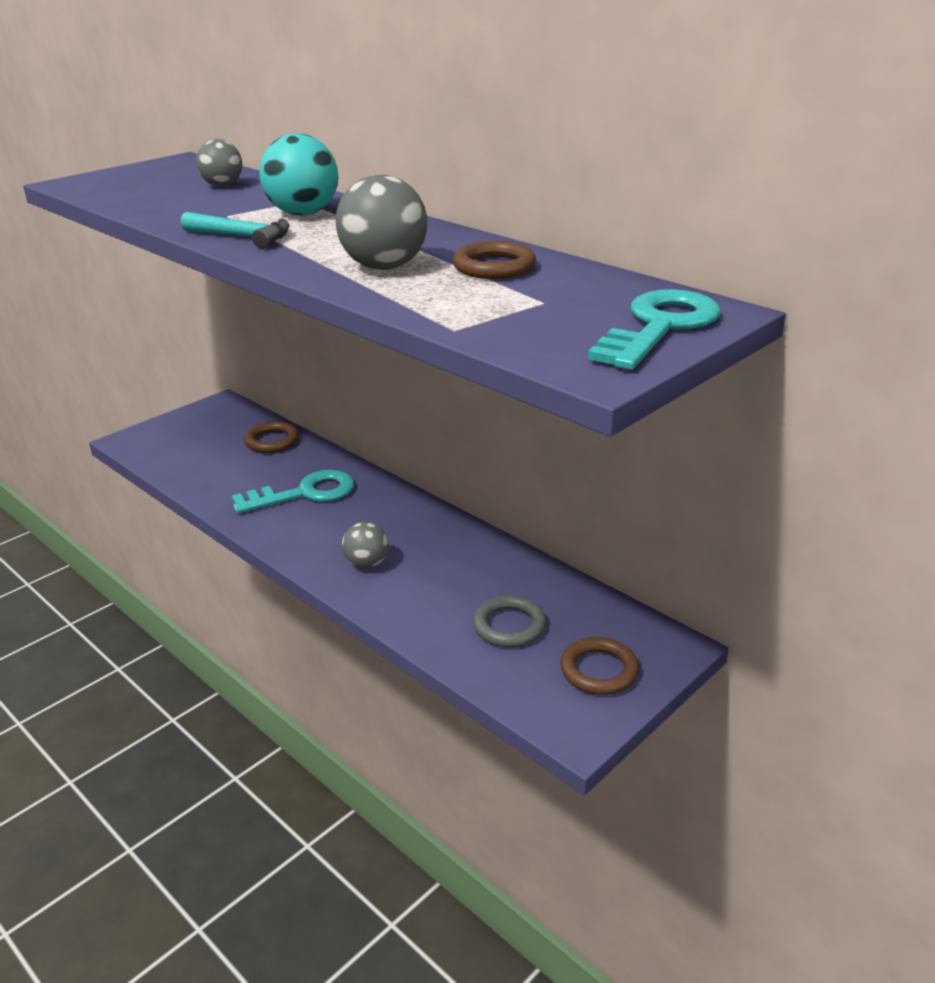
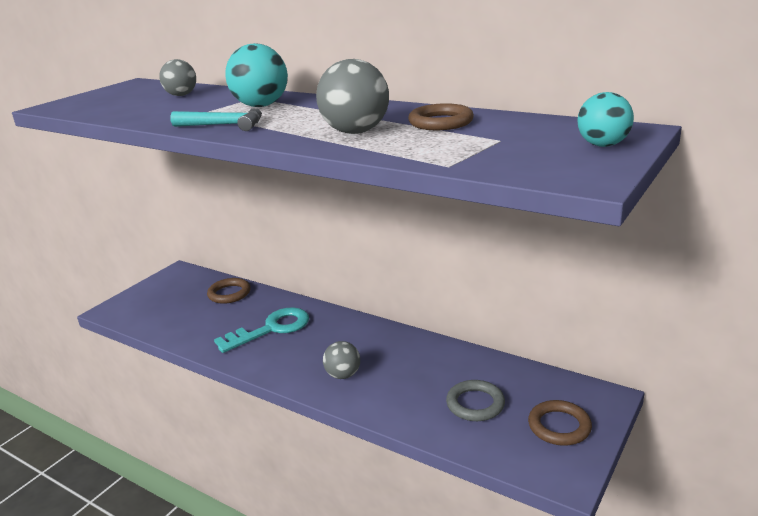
camera: 10 degrees left, 5 degrees down
(659, 327) = (603, 145): turquoise key -> turquoise ball

